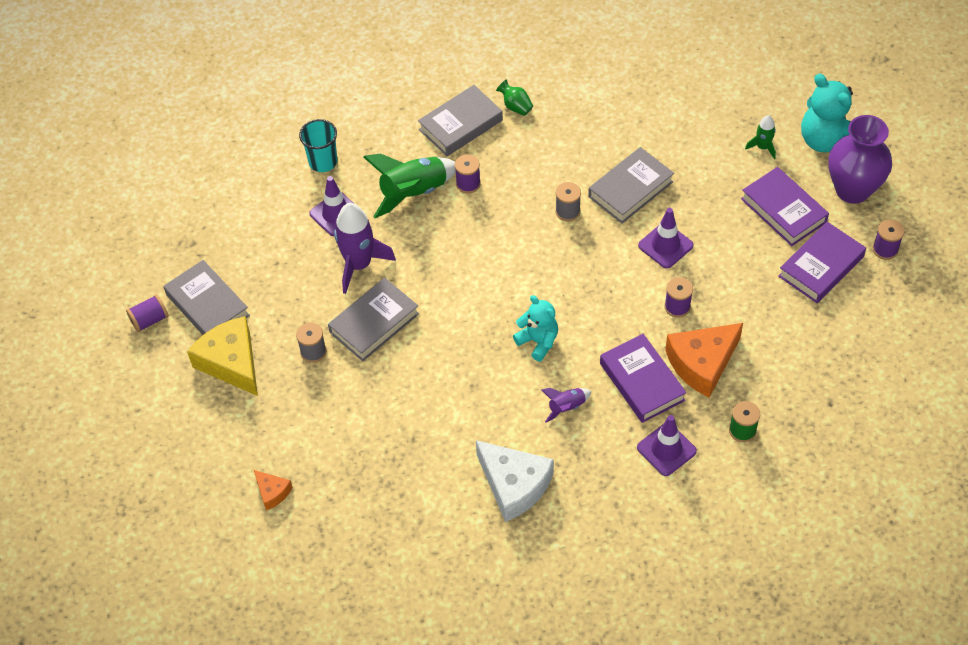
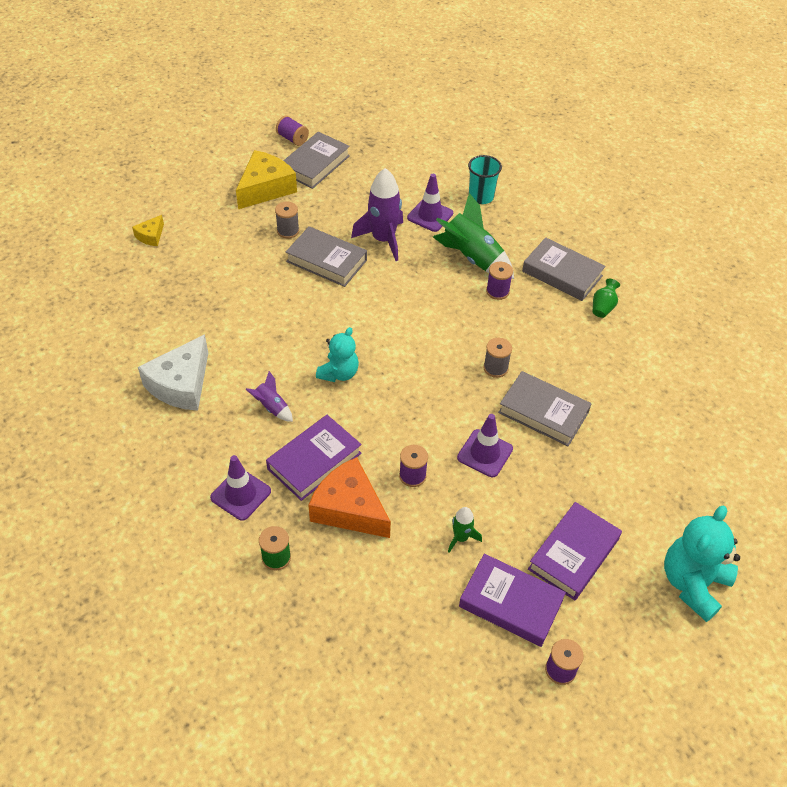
camera: 70 degrees right, 5 degrees down
(272, 492) = (151, 236): orange cheese -> yellow cheese
(762, 147) = (652, 521): green rocket -> green rocket (461, 538)
(852, 190) = (633, 622): purple vase -> none

